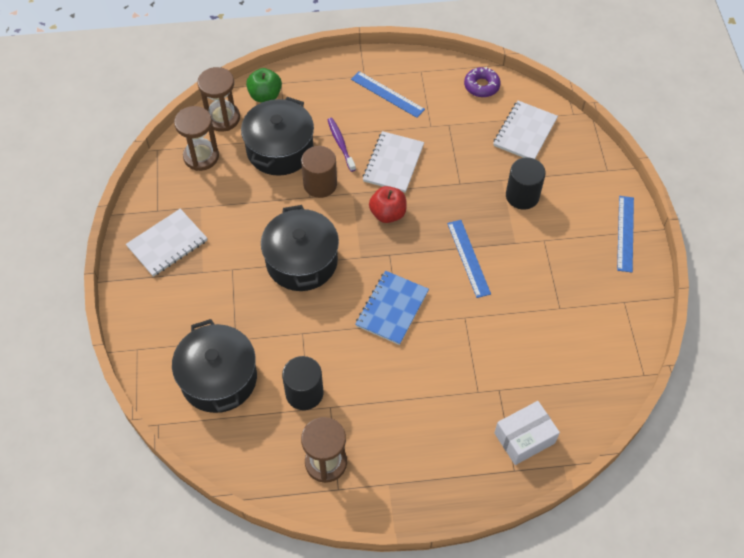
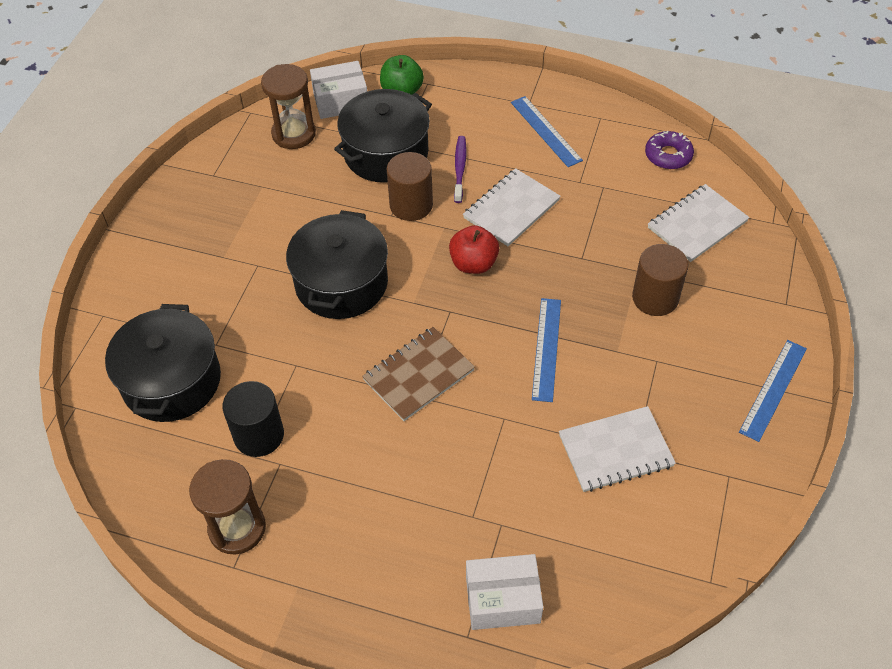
camera: 25 degrees right, 5 degrees down
(167, 244) = (203, 214): white notebook -> white notebook (615, 451)
(222, 118) = (341, 101): brown hourglass -> white box
(392, 308) = (418, 375): blue notebook -> brown notebook
(522, 196) = (655, 298): black cylinder -> brown cylinder

